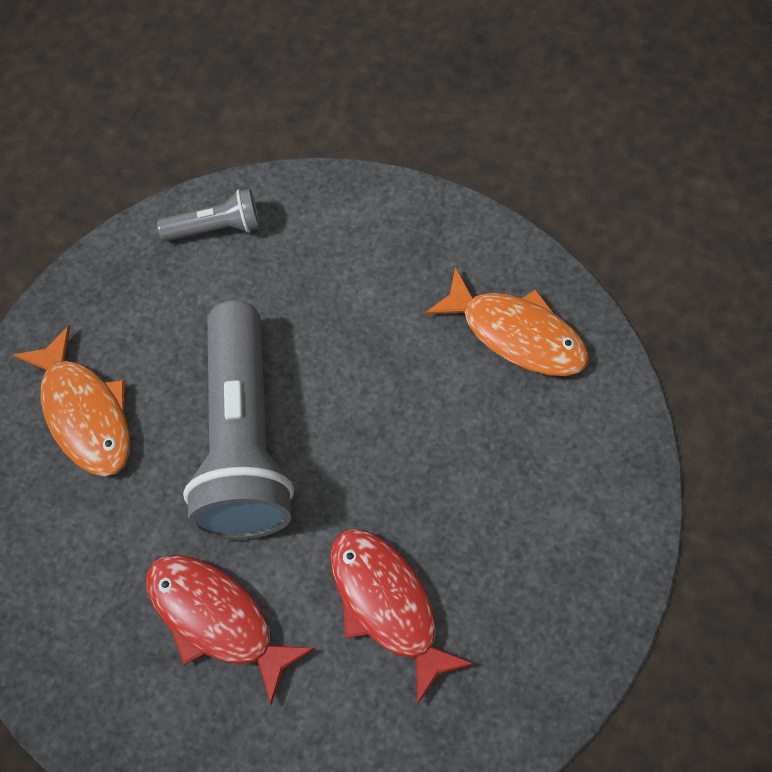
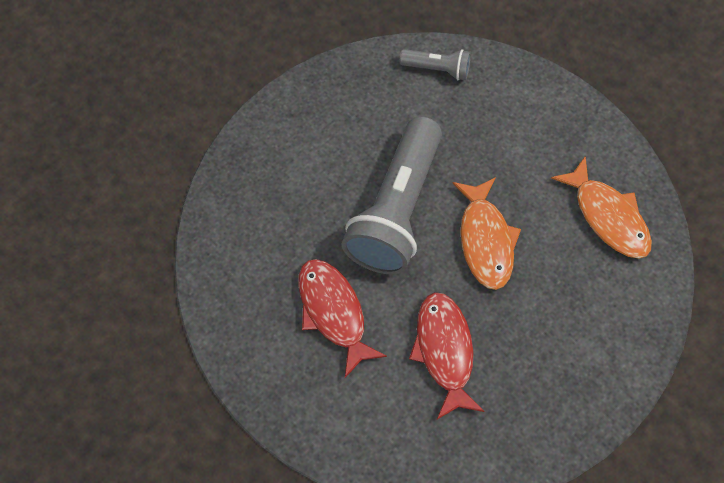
camera: 25 degrees right, 0 degrees up
(85, 413) = (306, 152): orange fish -> orange fish (485, 240)

